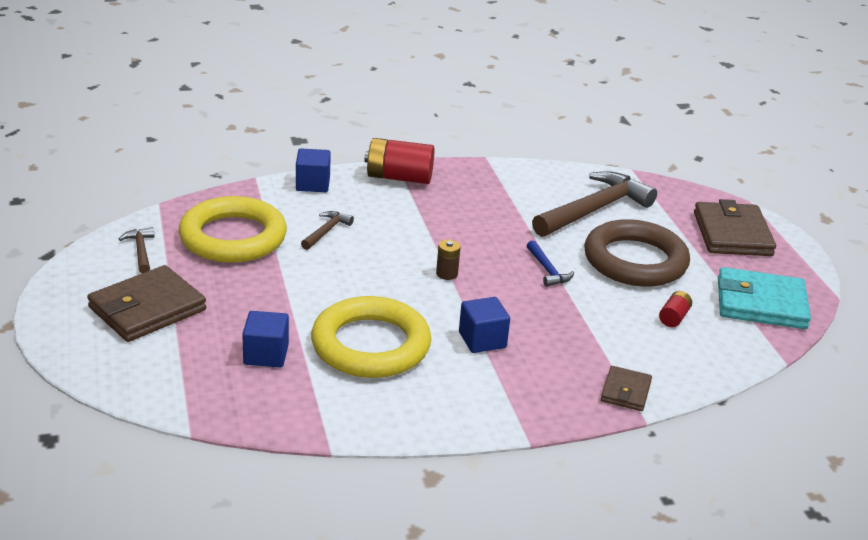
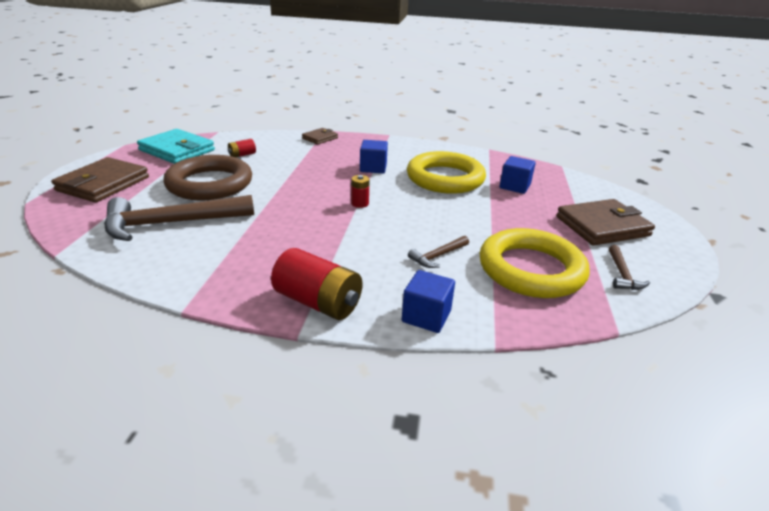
camera: 155 degrees left, 0 degrees up
(447, 274) = (360, 203): brown battery -> red battery
(547, 270) = (282, 191): blue hammer -> none

